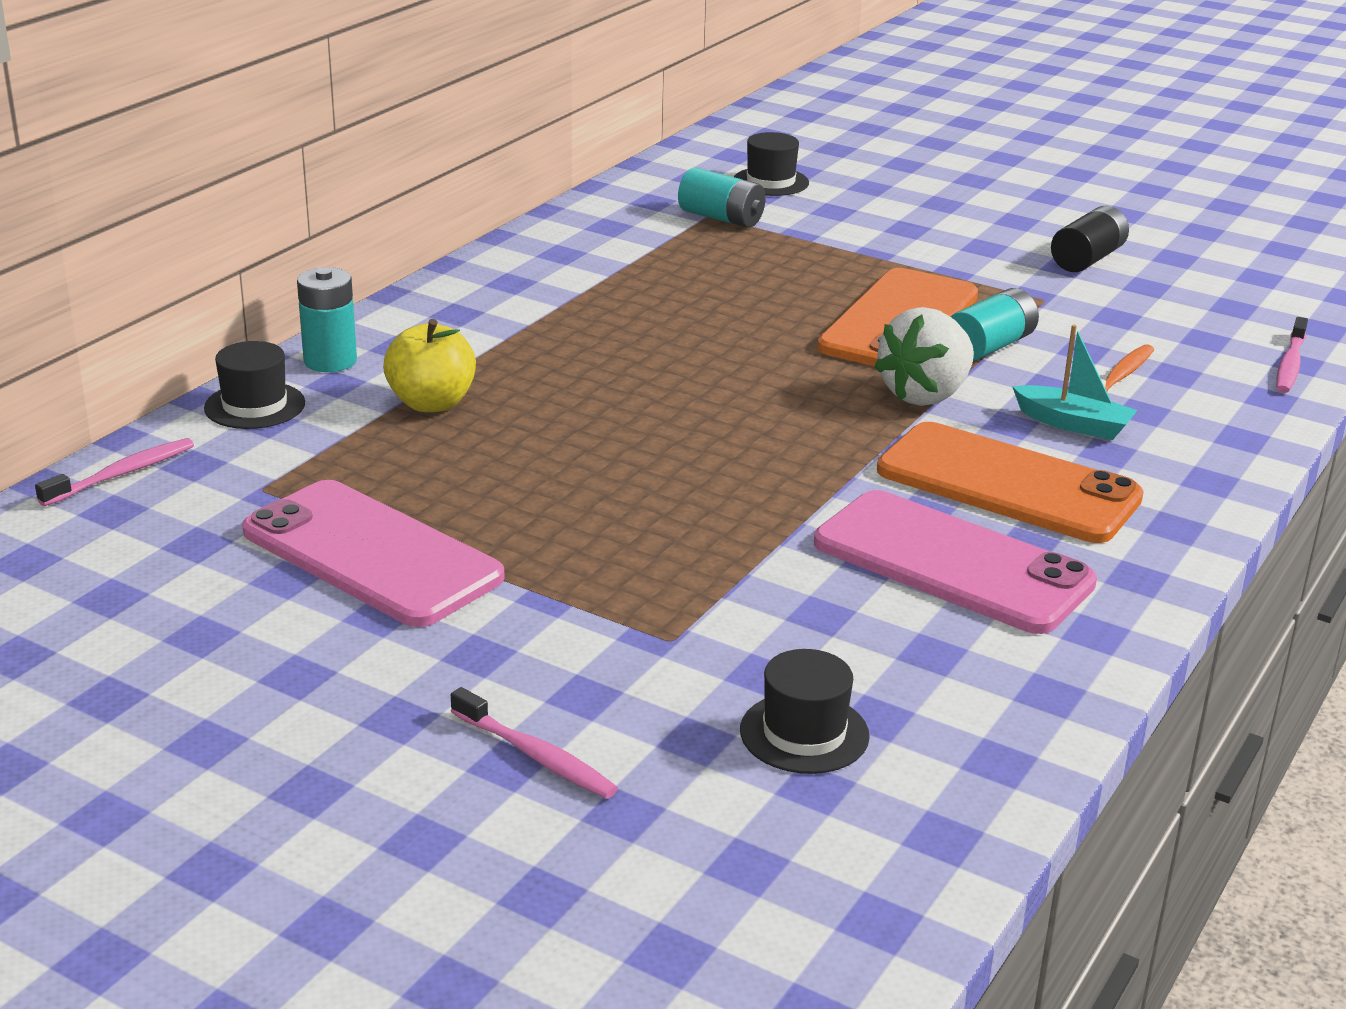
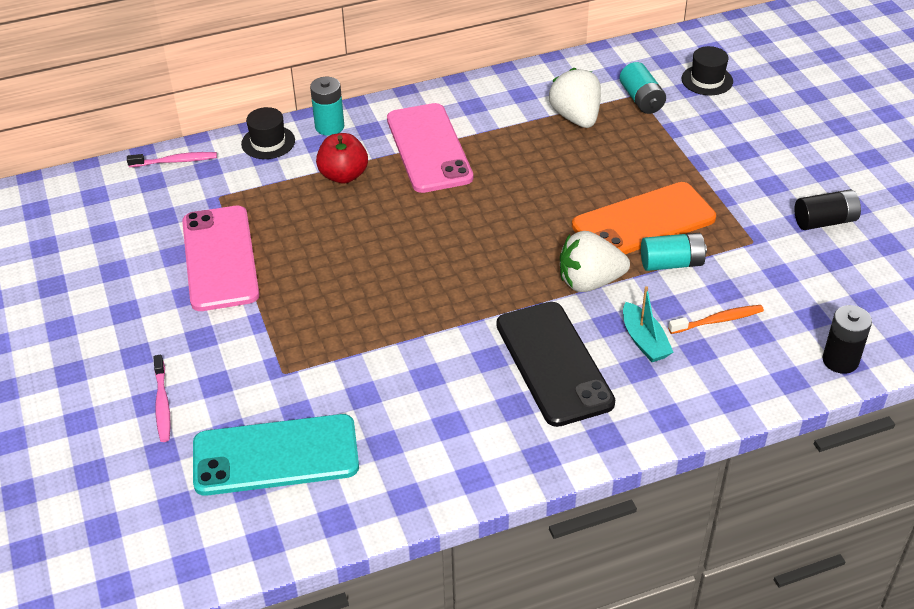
camera: 40 degrees right, 15 degrees up
(431, 403) = (343, 175): yellow apple -> red apple
(667, 255) = (576, 117): none -> white strawberry
(804, 733) = (275, 455): black hat -> turquoise phone
(952, 563) = (460, 398): pink phone -> pink phone (428, 148)
(1007, 484) = (553, 363): orange phone -> black phone
(1290, 364) = (840, 360): pink toothbrush -> black battery

